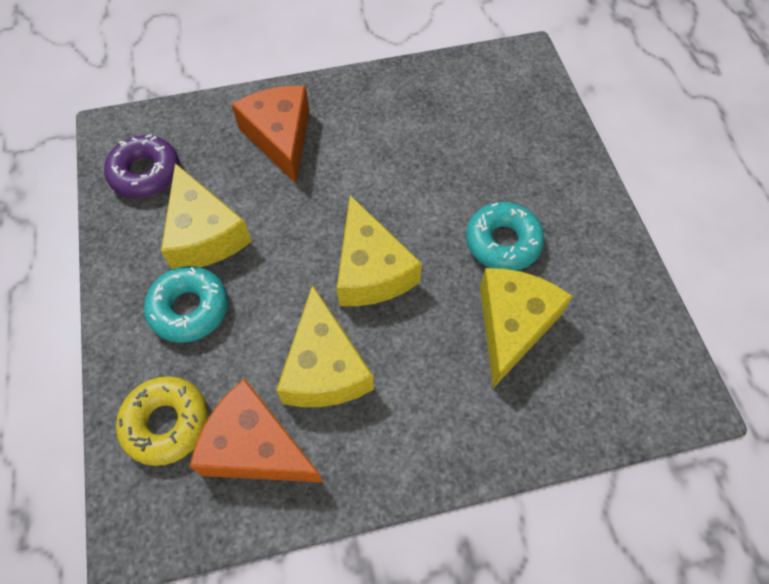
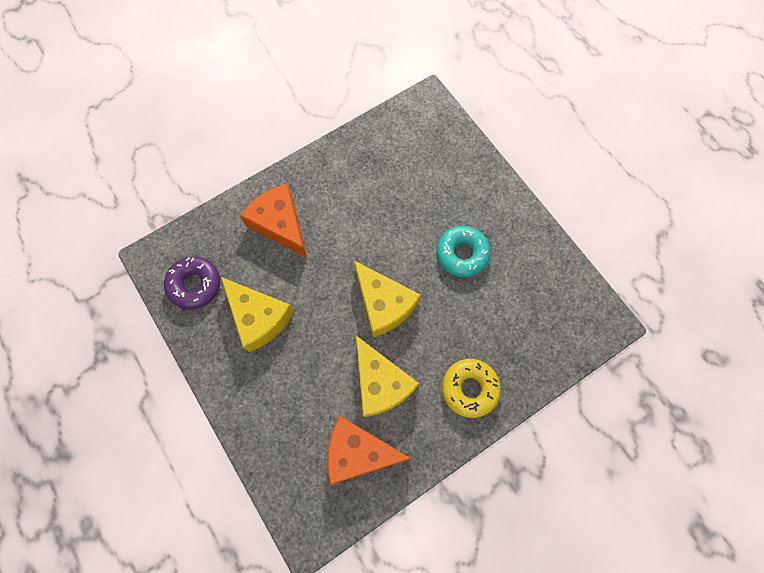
camera: 20 degrees left, 10 degrees up
(166, 423) = (295, 458): yellow donut -> yellow donut (469, 388)
(189, 309) = (274, 375): turquoise donut -> none
(512, 325) = (488, 311): yellow cheese -> none

